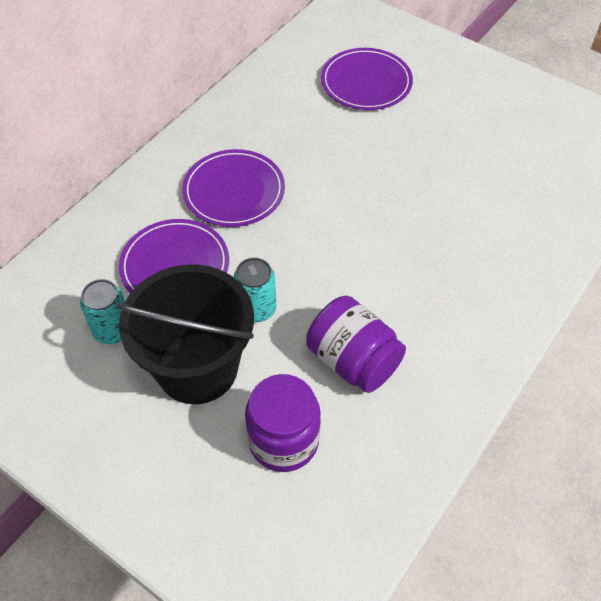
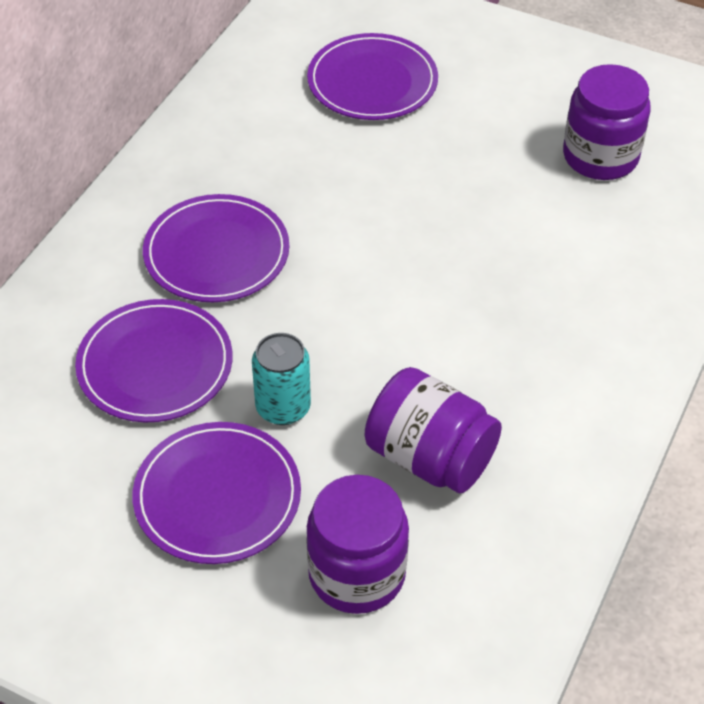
camera: 10 degrees left, 5 degrees down
(113, 330) = (86, 463): turquoise can -> none
(197, 368) = (217, 496): black bucket -> purple plate
(518, 154) = (600, 156): none -> purple jar

